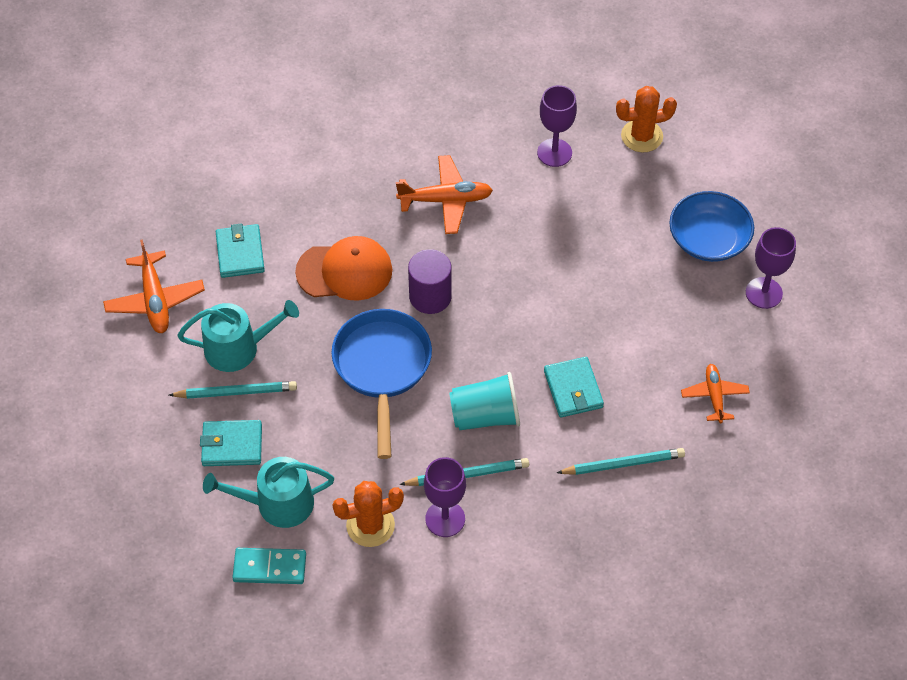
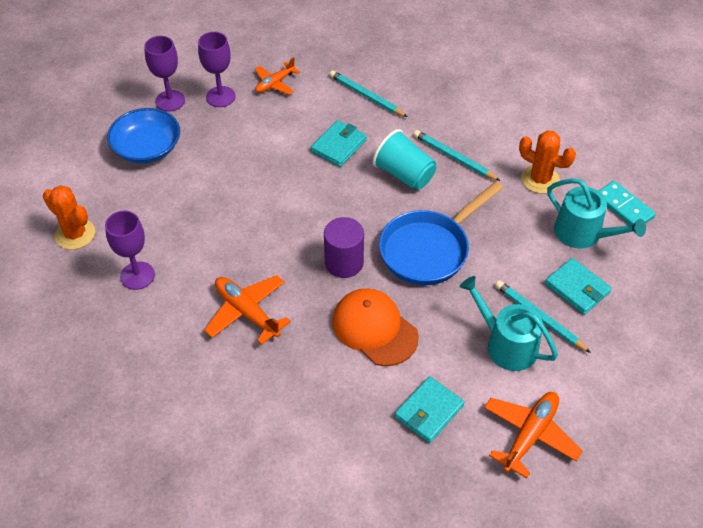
camera: 130 degrees left, 5 degrees down
(445, 519) = (494, 149): purple goblet -> purple goblet (220, 97)

